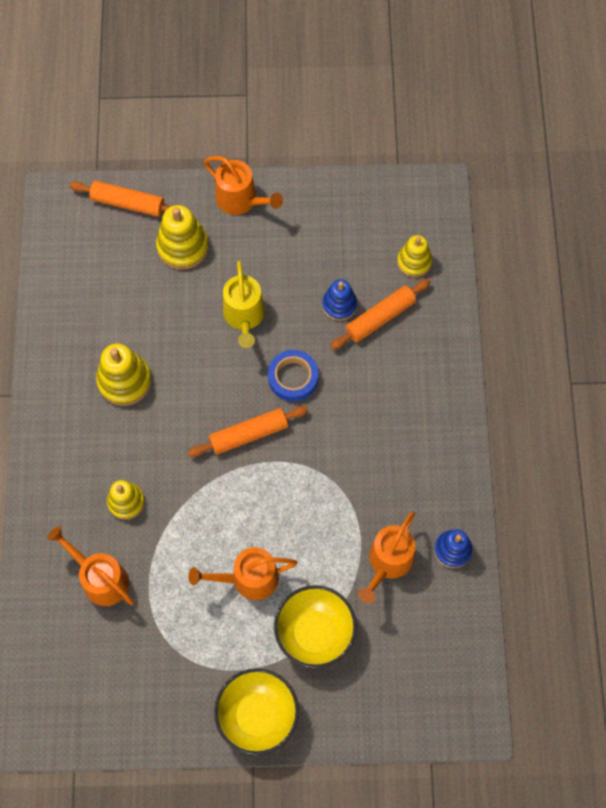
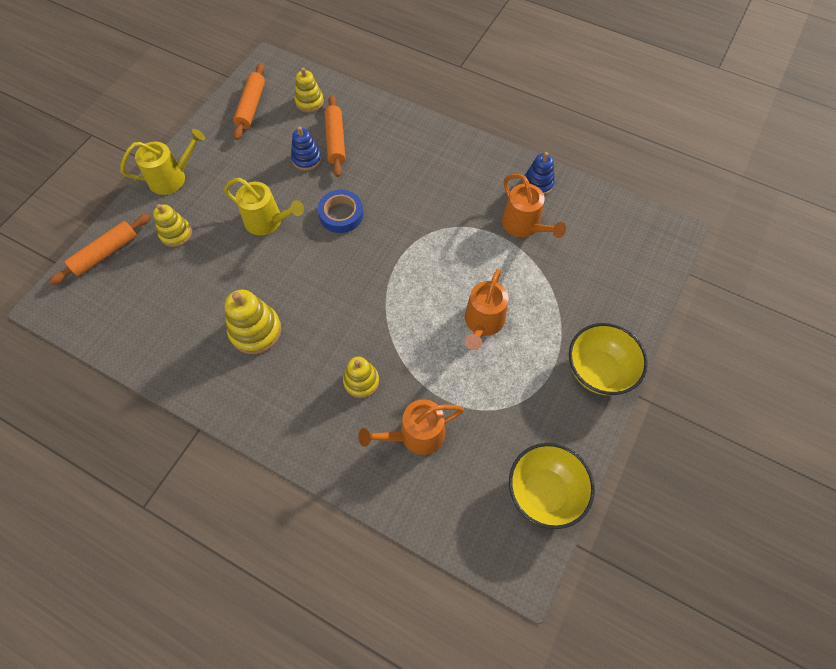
camera: 60 degrees left, 5 degrees down
(183, 246) = (176, 234): yellow stacking toy -> yellow stacking toy, size x0.66
(241, 200) = (172, 178): orange watering can -> yellow watering can
(248, 434) = (365, 265): orange rolling pin -> orange rolling pin (251, 106)
(314, 632) = (552, 298): yellow bowl -> yellow bowl (544, 492)

